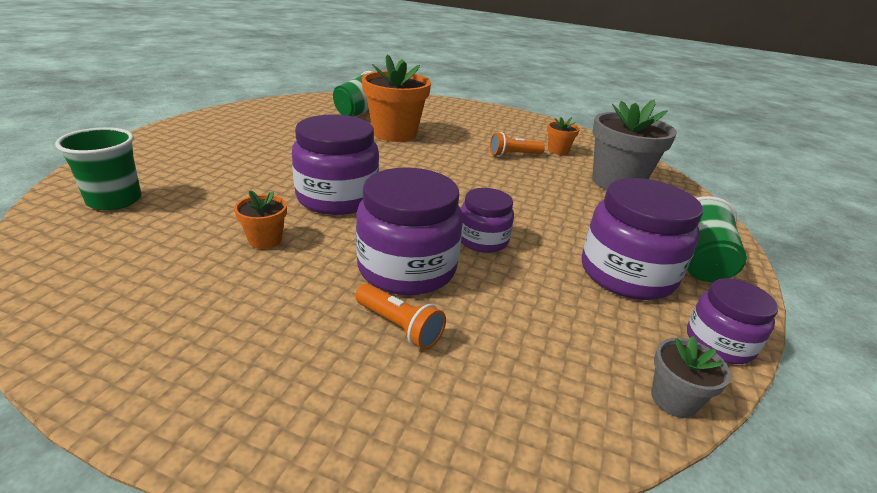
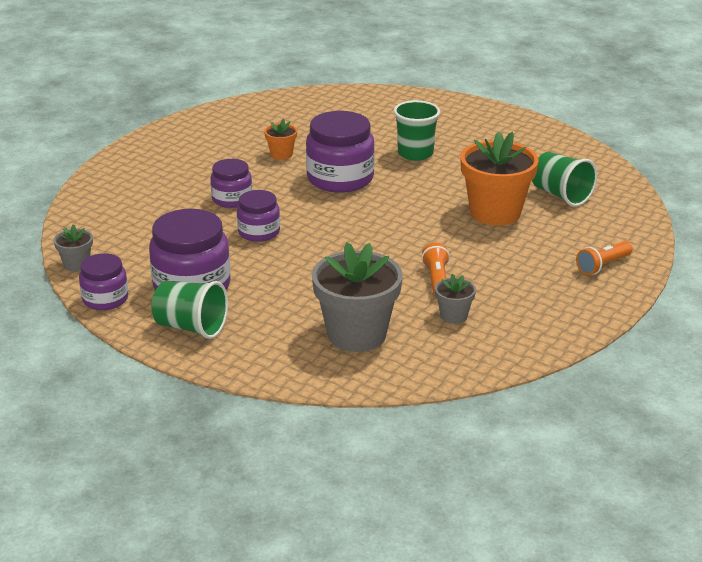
camera: 105 degrees right, 0 degrees up
(114, 200) = (346, 107): green cup -> green cup (415, 153)
(399, 326) = (175, 192): orange flashlight -> orange flashlight (603, 266)
(407, 268) = (232, 199): purple jar -> purple jar, size x0.58
(558, 150) = (453, 316): orange flower pot -> grey flower pot

